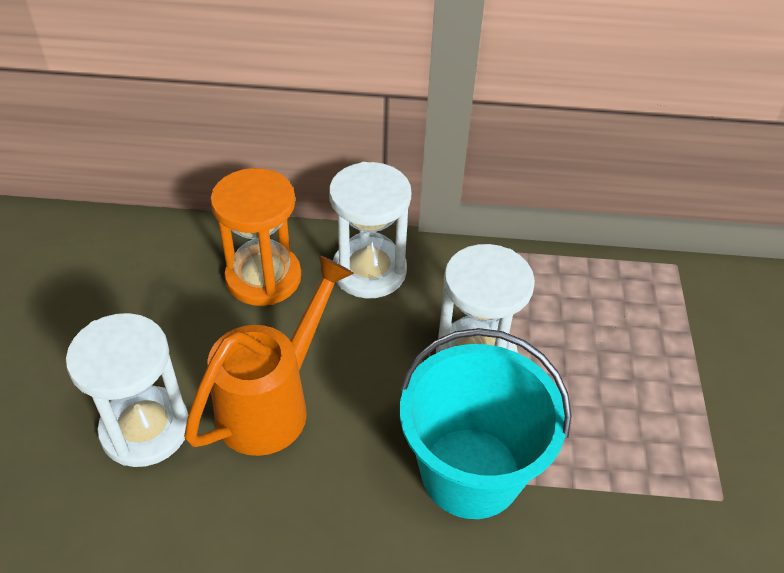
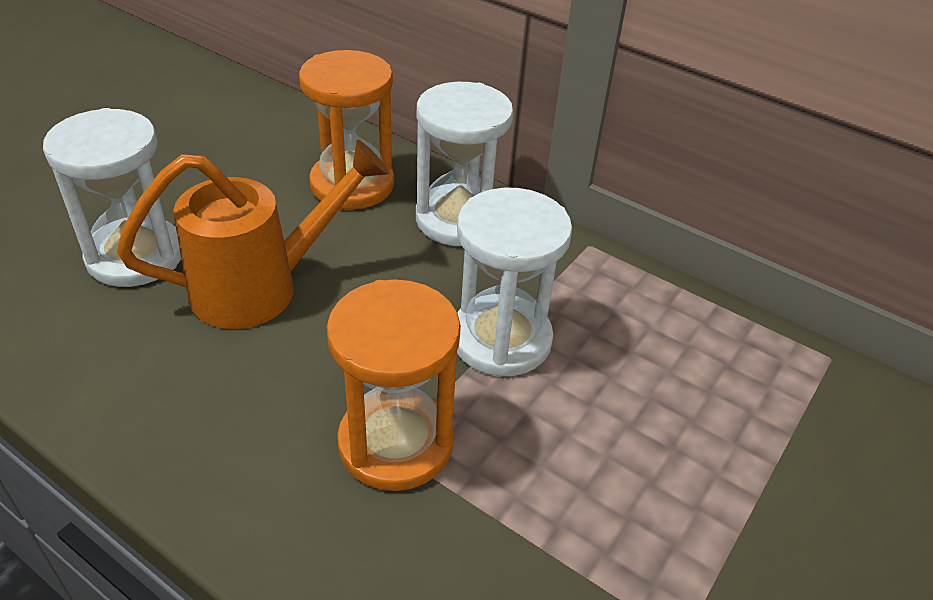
camera: 30 degrees right, 5 degrees down
(471, 472) = (395, 443): turquoise bucket -> orange hourglass

